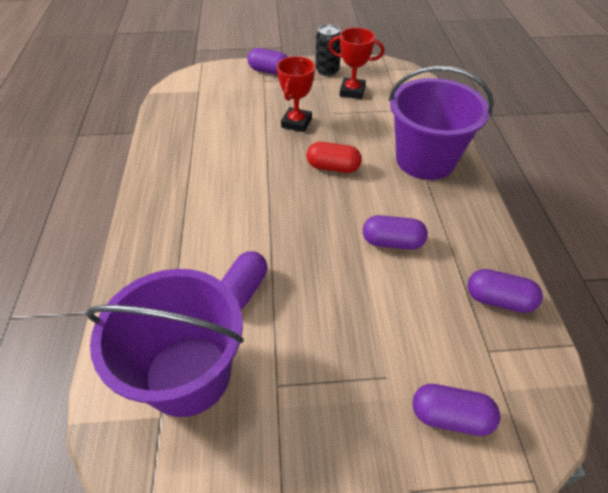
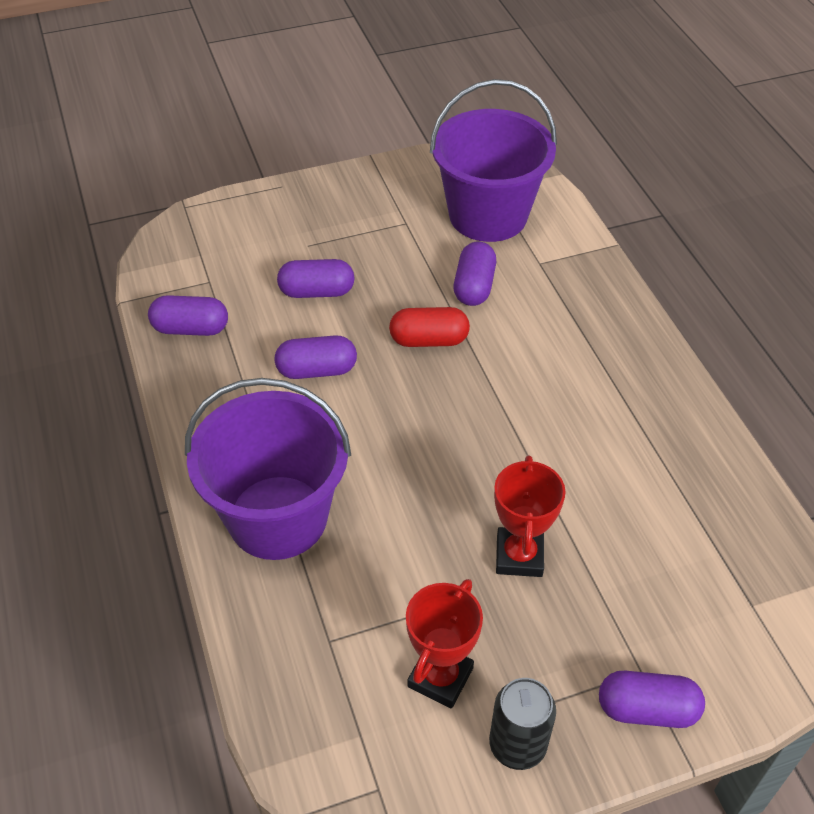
camera: 165 degrees right, 0 degrees up
(333, 167) = (424, 470): red capsule -> red capsule (429, 340)
(352, 91) = (440, 677): red trophy -> red trophy turned 60 degrees counterclockwise
(450, 416) = (249, 230): purple capsule -> purple capsule (317, 292)

